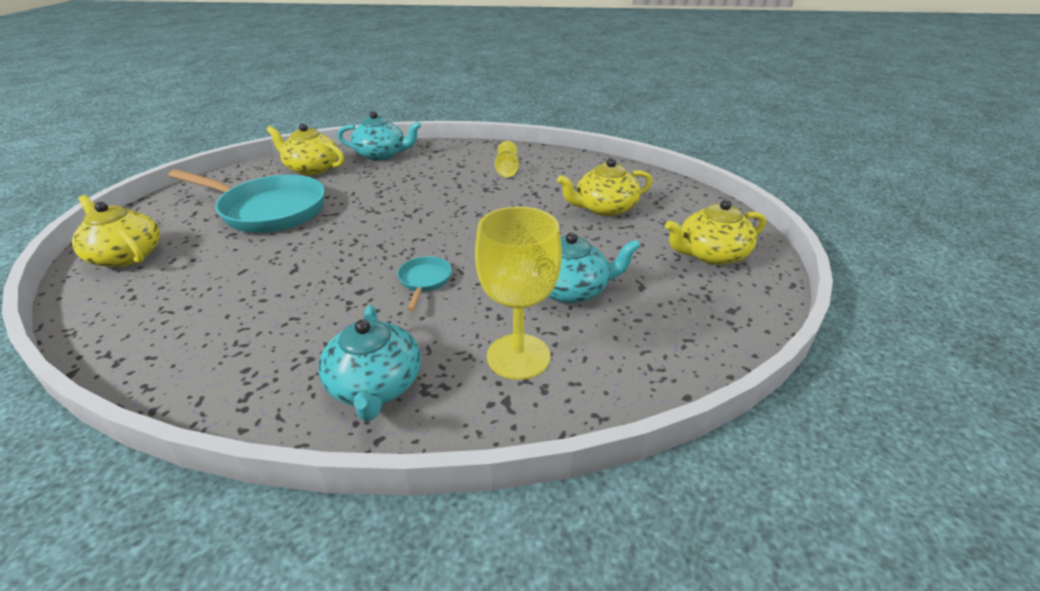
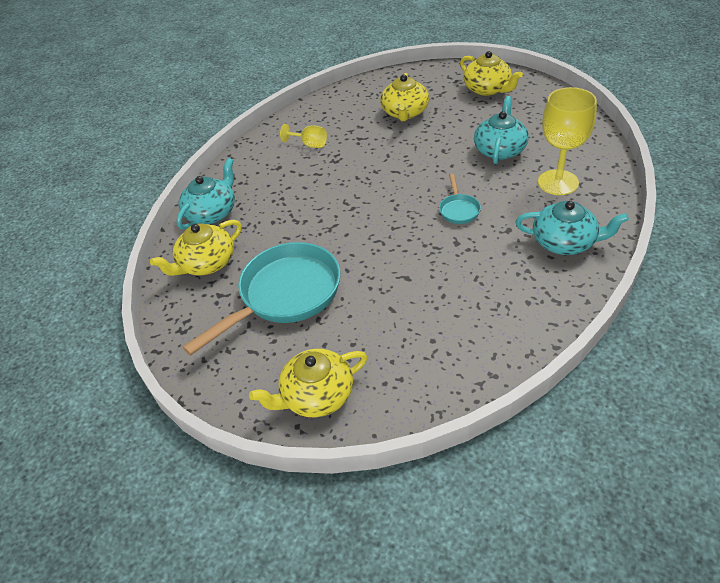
camera: 60 degrees left, 10 degrees up
(424, 281) = (459, 210): turquoise pan -> turquoise pan turned 120 degrees counterclockwise
(711, 254) = (488, 89): yellow teapot -> yellow teapot turned 45 degrees counterclockwise

